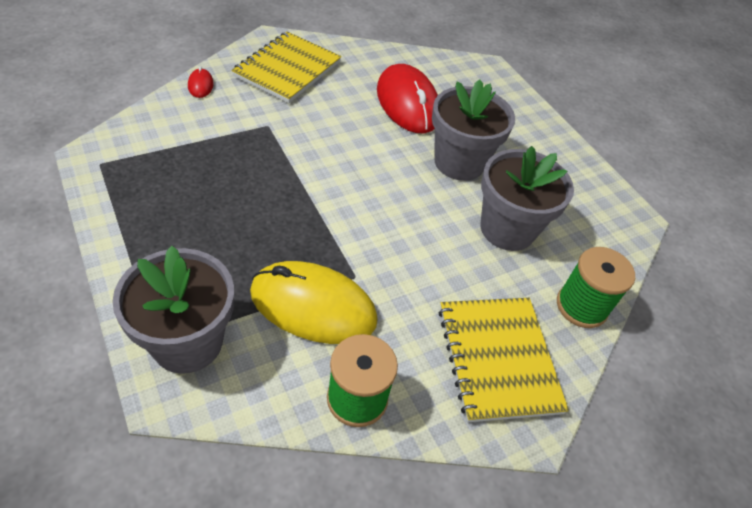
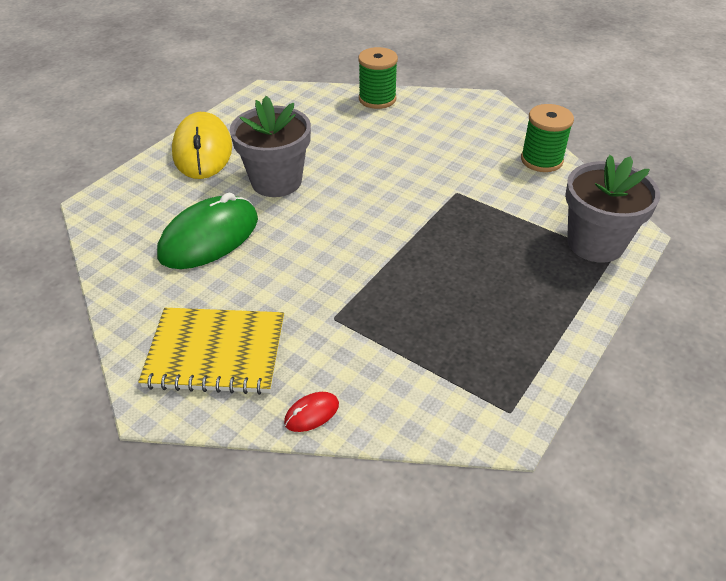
camera: 110 degrees left, 5 degrees down
(313, 306) = (502, 201): yellow mouse -> yellow mouse (202, 150)
(407, 103) = (209, 237): red mouse -> green mouse
(497, 359) = (453, 120): yellow notebook -> none
(507, 229) = (335, 140): grey flower pot -> none

